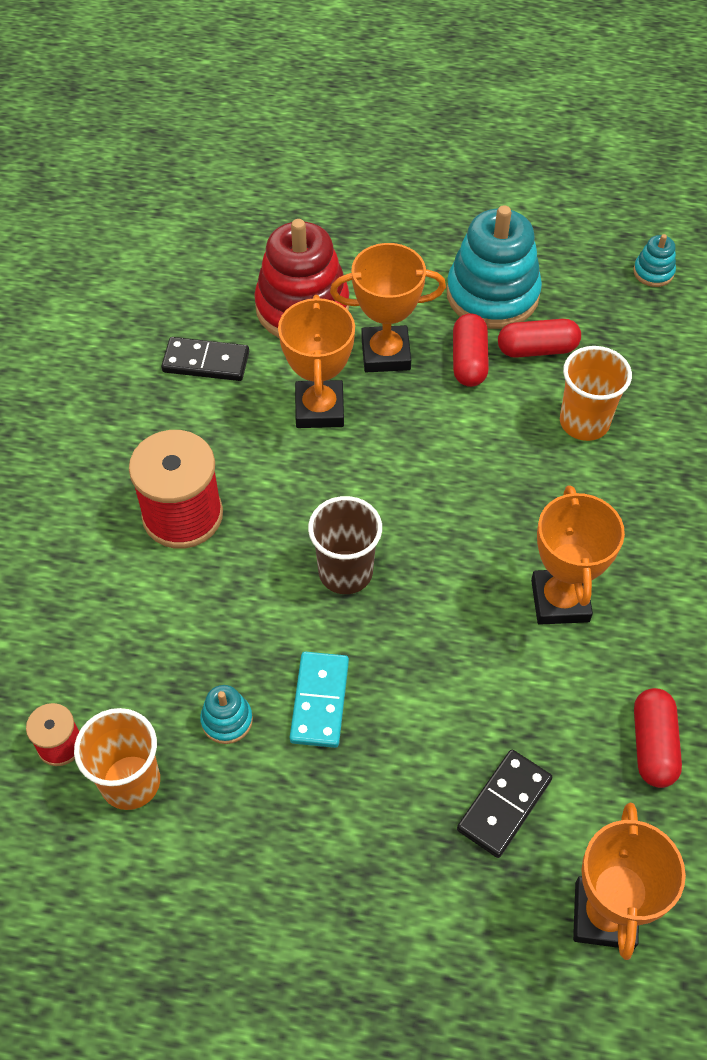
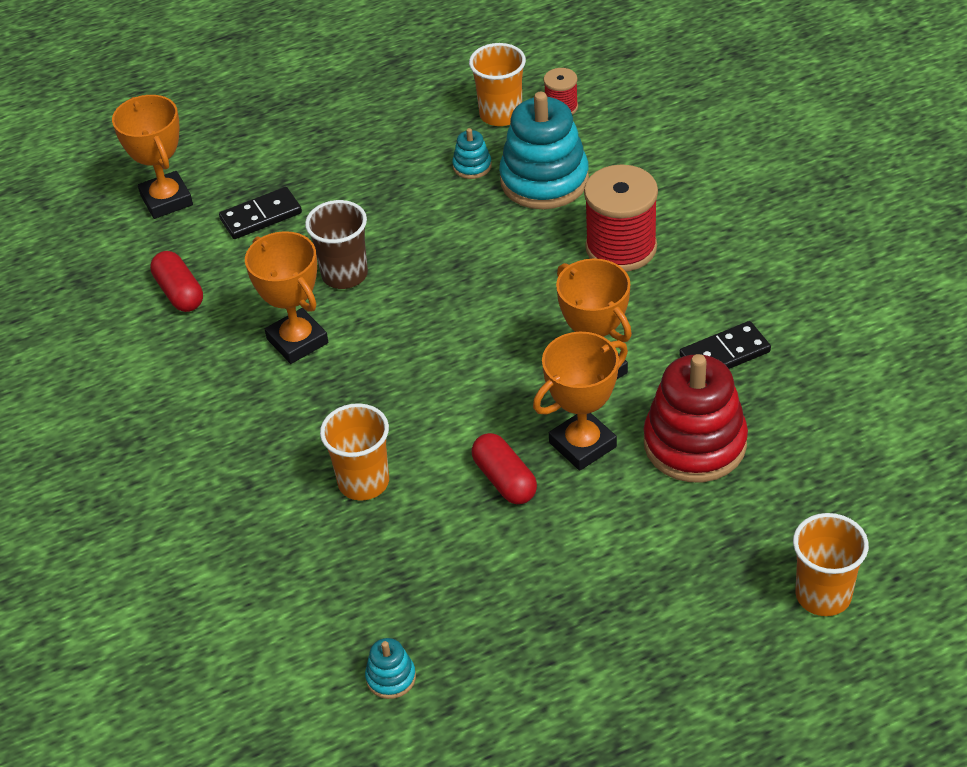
camera: 150 degrees right, 10 degrees down
(319, 701) = (422, 203): turquoise domino -> none
(322, 172) = (823, 595): none -> orange cup
(345, 572) = (469, 277): brown cup -> brown cup (344, 274)
(492, 294) = (534, 557): turquoise stacking toy -> turquoise stacking toy (544, 180)
(504, 805) = (261, 216): black domino -> black domino turned 60 degrees clockwise
(537, 349) = (451, 525): red capsule -> none

